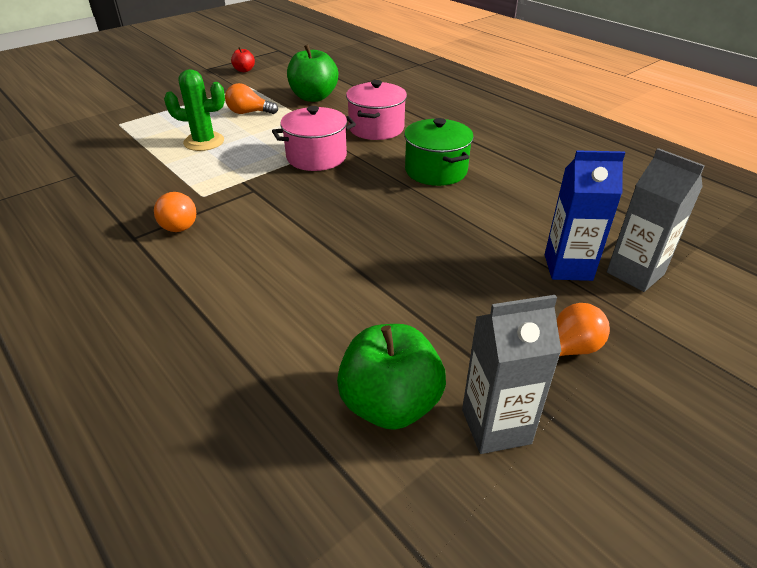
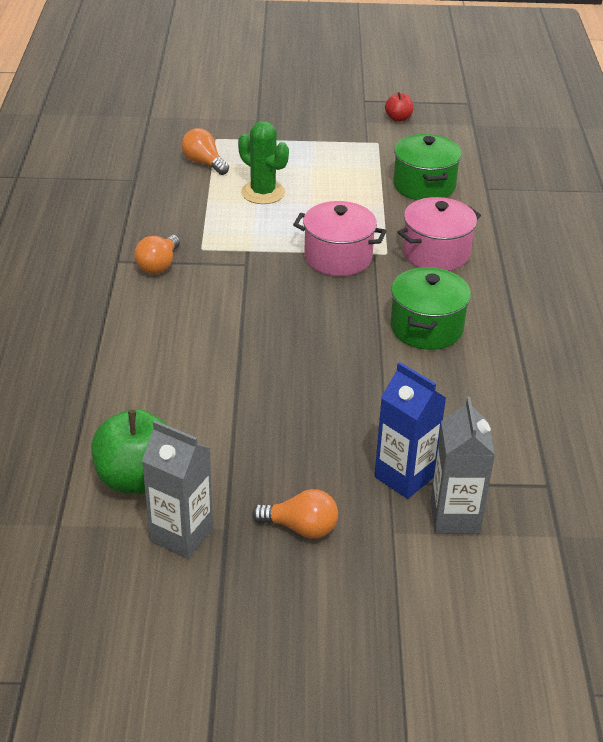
camera: 40 degrees right, 0 degrees up
(249, 113) = (339, 177): orange light bulb -> orange light bulb (204, 163)
(313, 97) = (424, 186): green apple -> green pot

